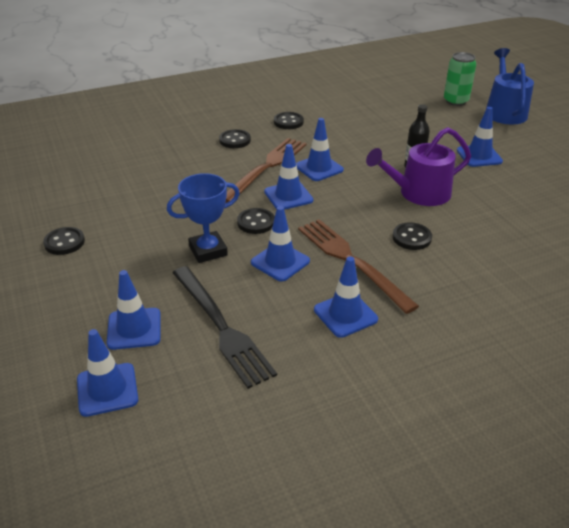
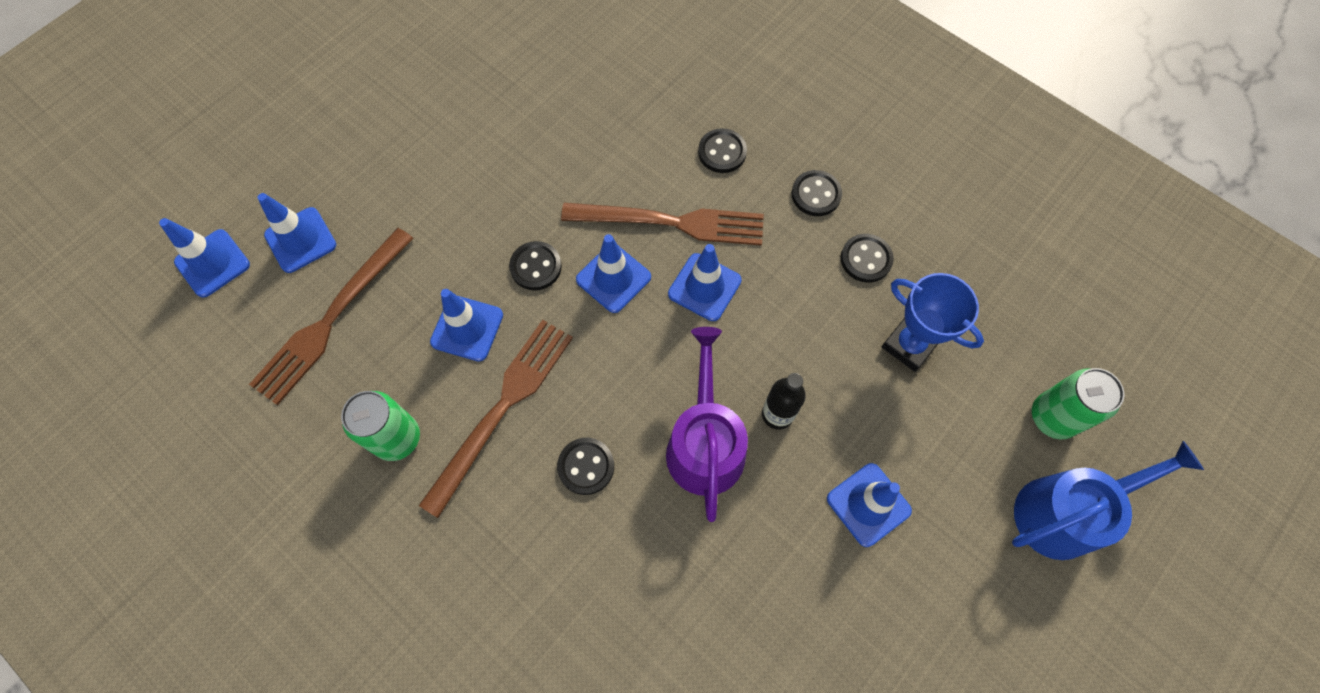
camera: 65 degrees right, 30 degrees up
(64, 242) = (412, 98): black button -> black button (866, 259)
(208, 251) = (456, 243): blue trophy -> blue trophy (909, 345)
(221, 327) = (331, 318): black fork -> brown fork
(345, 314) = (397, 438): blue traffic cone -> green can
(419, 193) = (705, 443): purple watering can -> purple watering can turned 45 degrees clockwise

